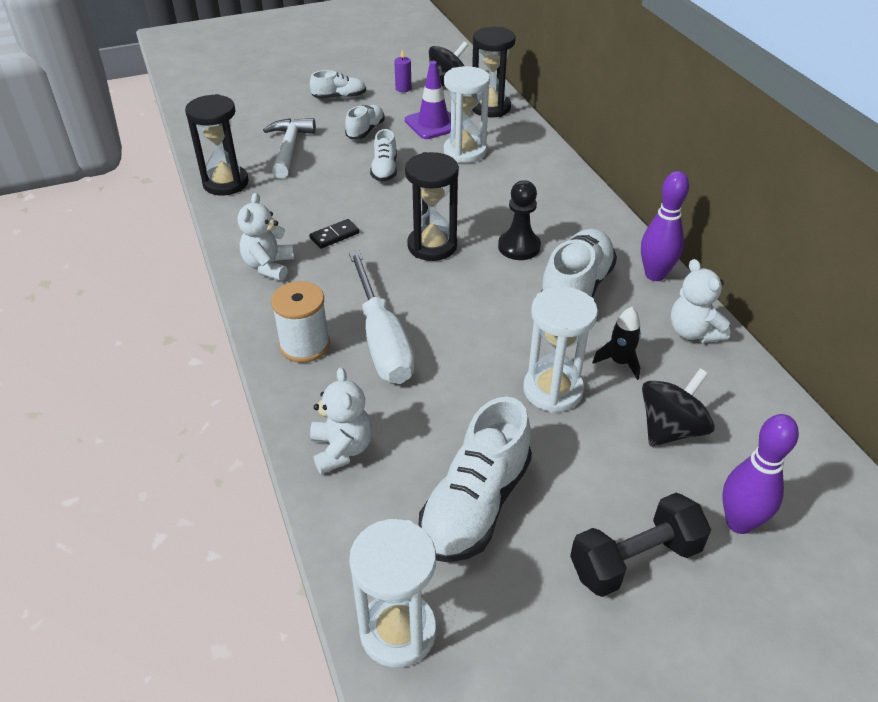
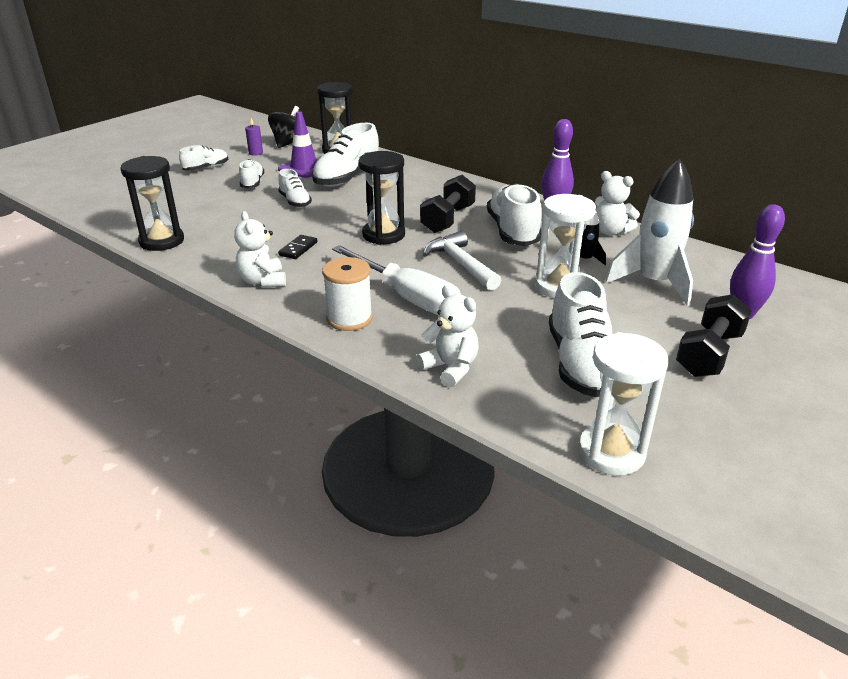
camera: 30 degrees left, 10 degrees down
(289, 148) = (196, 207): white hammer -> white hammer (461, 264)
(465, 152) = (347, 178): white hourglass -> white shoe
(519, 247) = (448, 219): black pawn -> black dumbbell
(670, 429) = (653, 283): black spinning top -> white rocket

